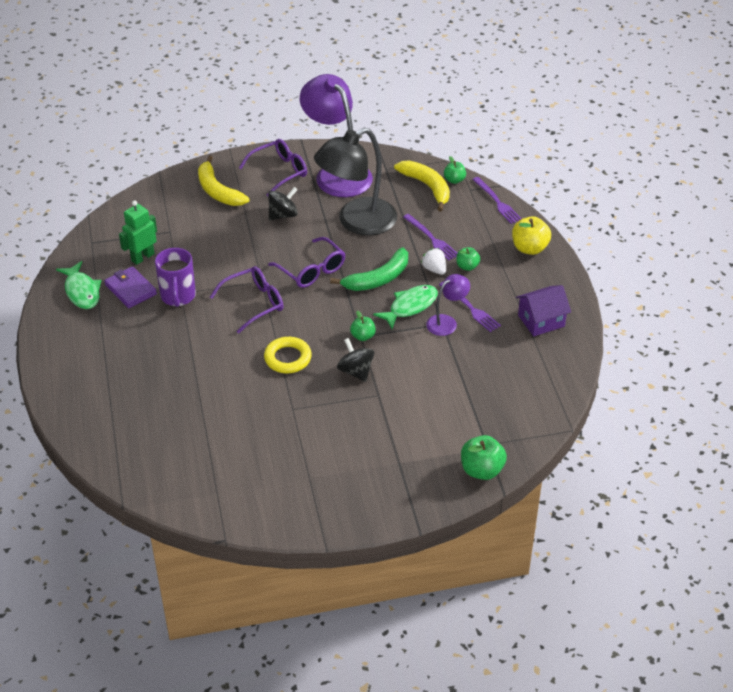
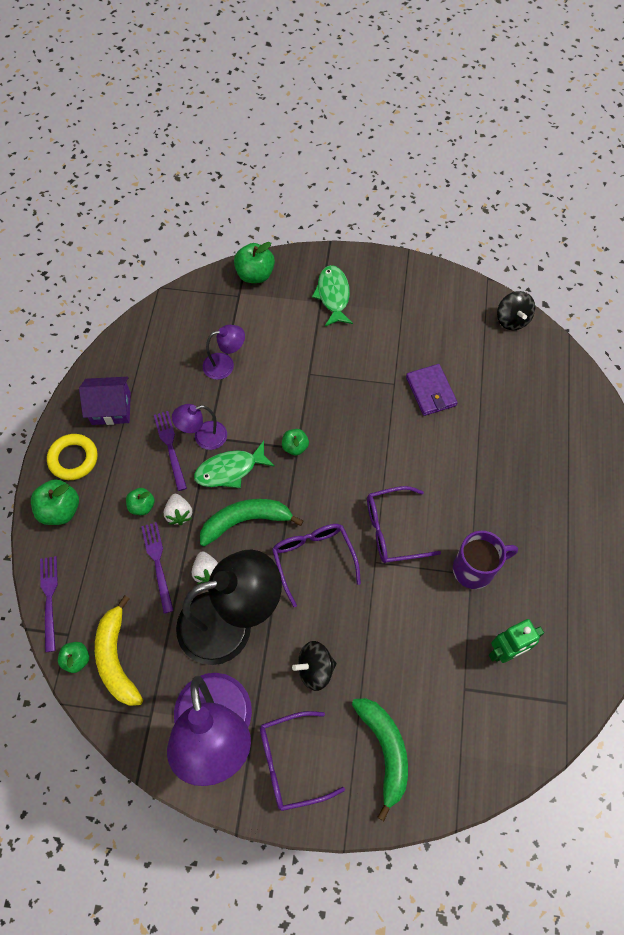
camera: 160 degrees left, 20 degrees up
(82, 291) = (585, 615): green fish -> green fish (333, 295)
(130, 289) = (528, 599): purple wallet -> purple wallet (431, 391)
(178, 297) = (475, 569): purple mug -> purple mug turned 60 degrees clockwise
(217, 191) = (385, 751): yellow banana -> green banana
(288, 358) = (380, 443): yellow ring -> yellow ring (73, 459)
(356, 371) = (319, 407): black spinning top -> black spinning top (512, 320)
(391, 243) = (207, 572): none -> white strawberry
(462, 380) = (225, 365): none -> purple lamp
(529, 248) = (60, 510): yellow apple -> green apple

